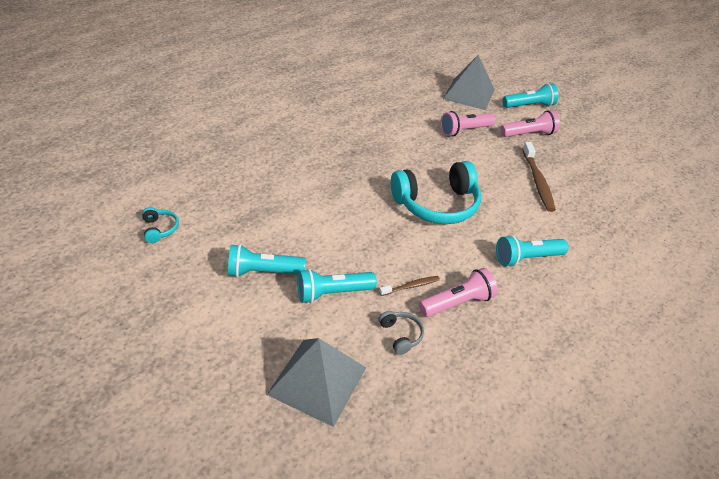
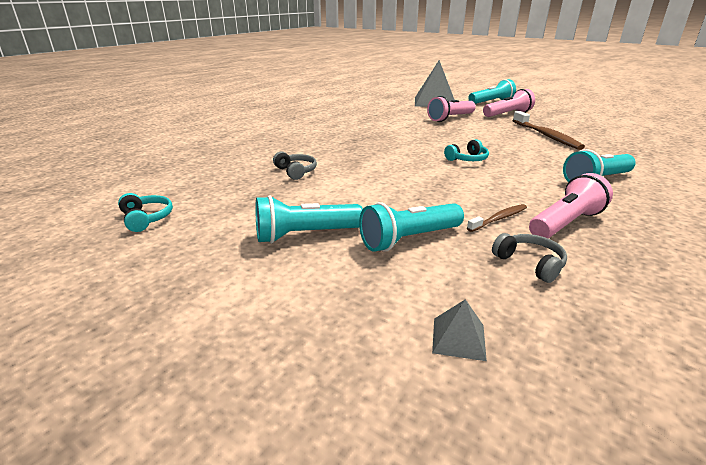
camera: 10 degrees left, 15 degrees down
(283, 192) = (296, 171): none -> grey headphones
(317, 380) = (458, 338): grey pyramid -> grey pyramid, size x0.40
(437, 204) = (467, 159): turquoise headphones -> turquoise headphones, size x0.42

